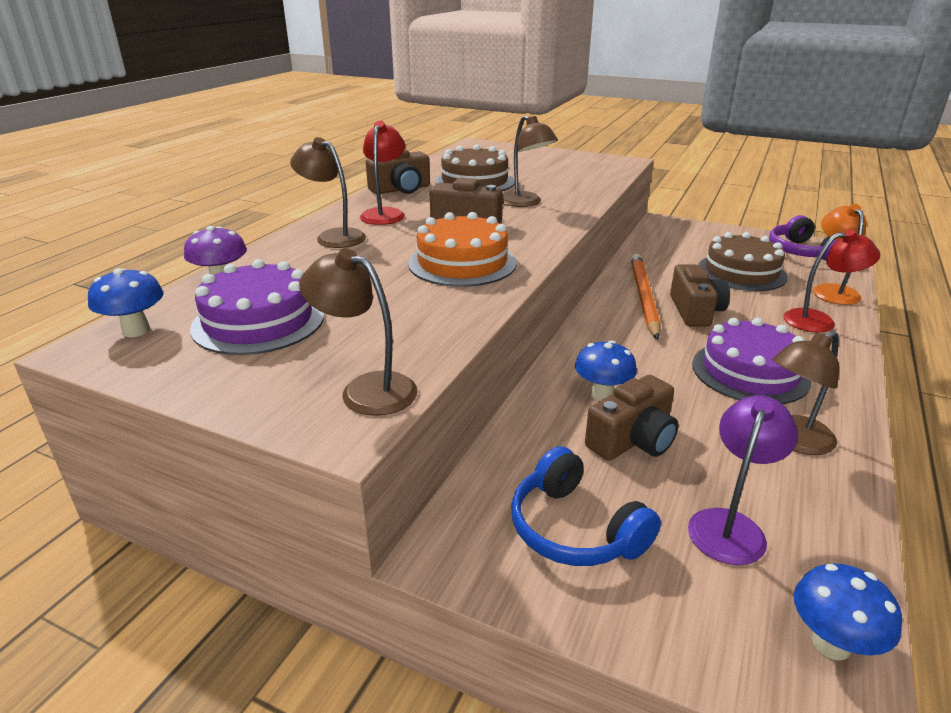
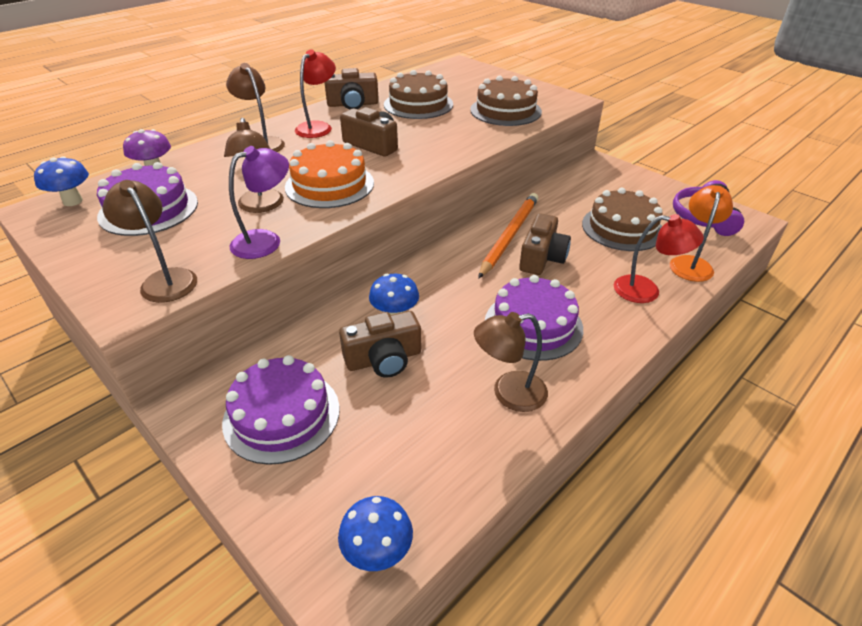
camera: 20 degrees right, 10 degrees up
(525, 203) = (437, 133): brown lamp -> brown lamp (261, 206)
(571, 177) = (505, 111): none -> brown cake
(575, 529) = (282, 415): blue headphones -> purple cake
(730, 525) = (391, 445): purple lamp -> purple lamp (265, 240)

